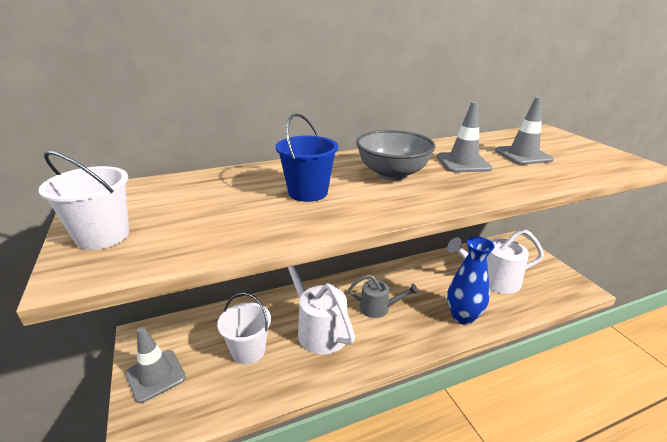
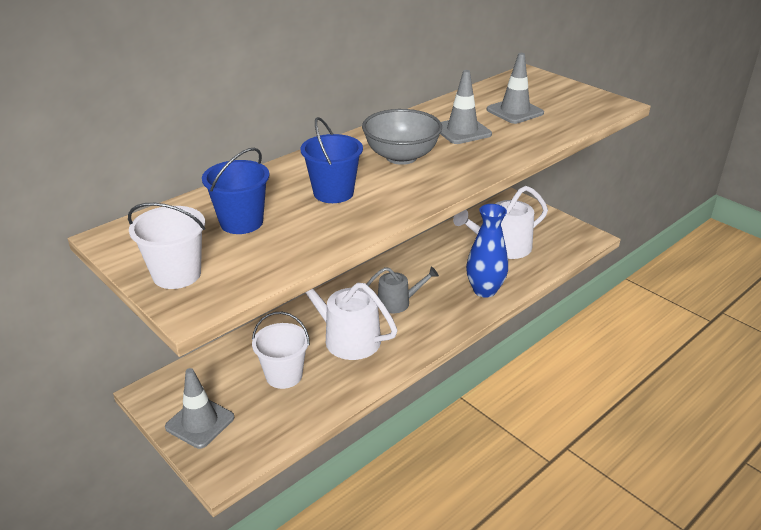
camera: 20 degrees left, 5 degrees up
(206, 202) = (241, 222): none -> blue bucket

